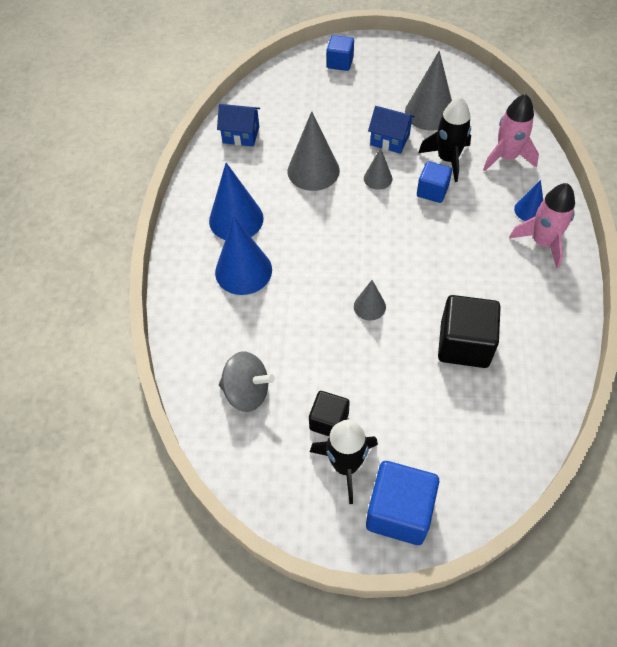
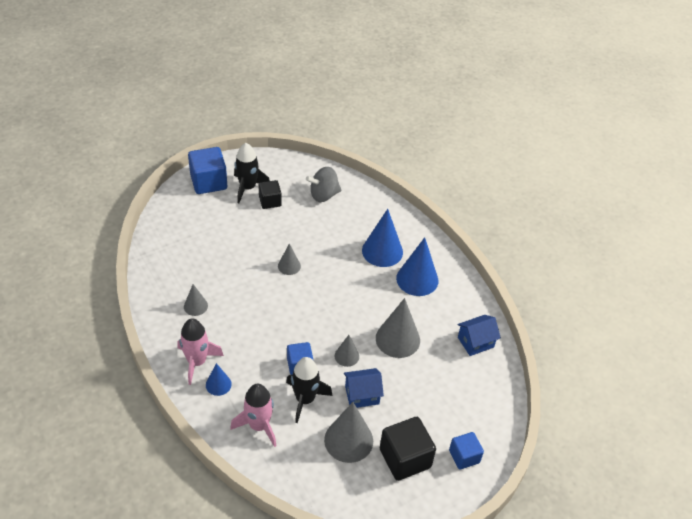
camera: 140 degrees right, 10 degrees down
(464, 344) = (217, 270): black cube -> black cube (405, 458)
(515, 308) = (195, 306): none -> grey cone

